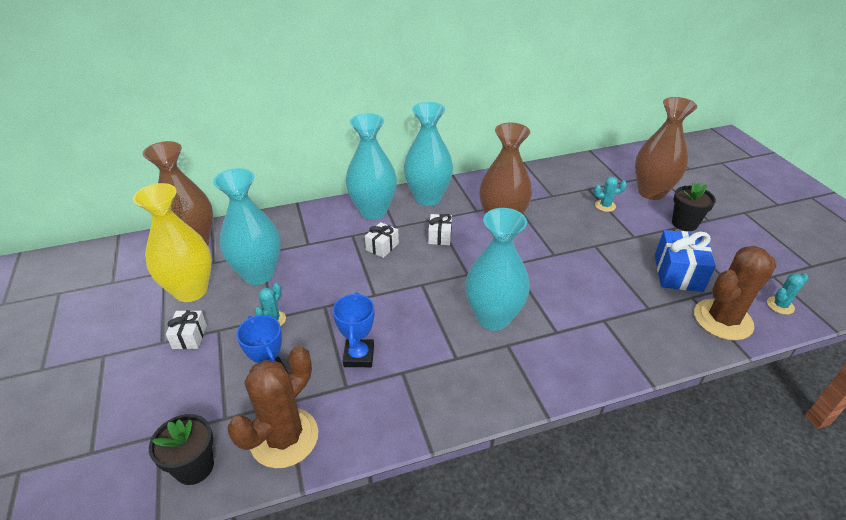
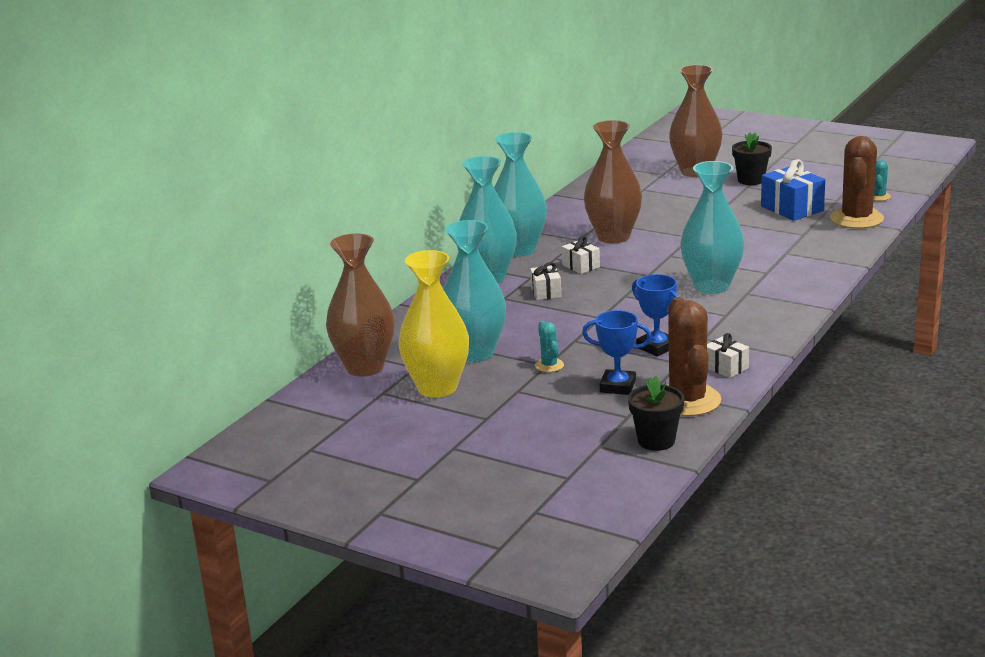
camera: 40 degrees left, 15 degrees down
(189, 337) = (502, 405): white gift -> white gift (726, 367)
(605, 206) = (675, 194): turquoise cactus -> none

